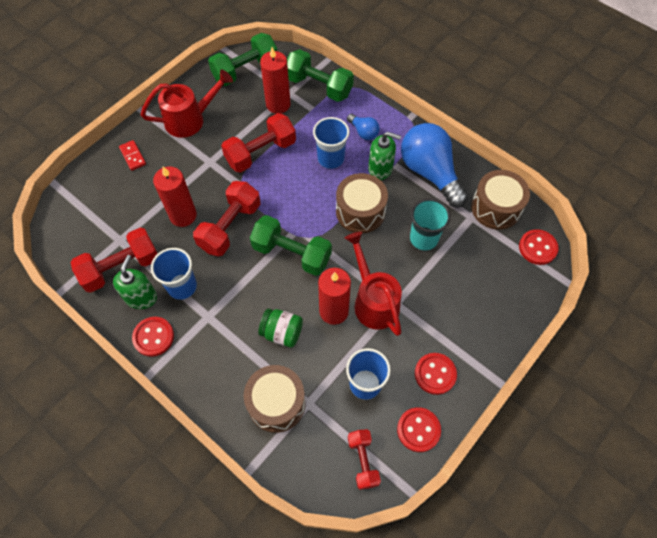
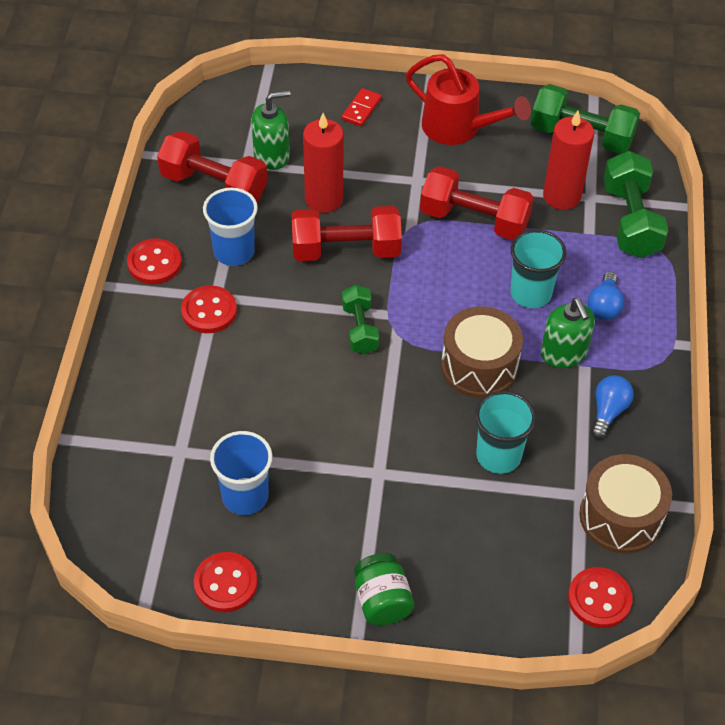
camera: 55 degrees right, 10 degrees down
(141, 297) = (193, 224): green soap dispenser -> green soap dispenser (272, 155)
(276, 403) = (158, 420): brown drum -> none
(282, 333) = (248, 377): green jar -> green jar (382, 601)
(292, 253) = (360, 329): green dumbbell -> green dumbbell, size x0.60
(331, 158) = (530, 293): blue cup -> turquoise cup
(334, 311) = (316, 413): red candle -> none
(363, 461) = (147, 544): red dumbbell -> none
(373, 301) = (363, 447): red watering can -> none
(430, 173) = (608, 412): blue light bulb -> blue light bulb, size x0.46
(435, 374) = (313, 565): red button -> red button (209, 311)

